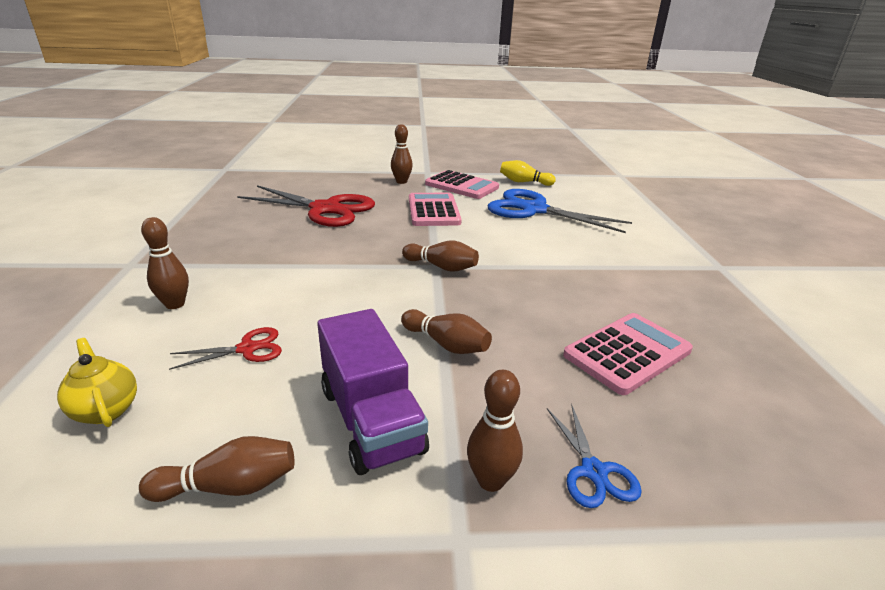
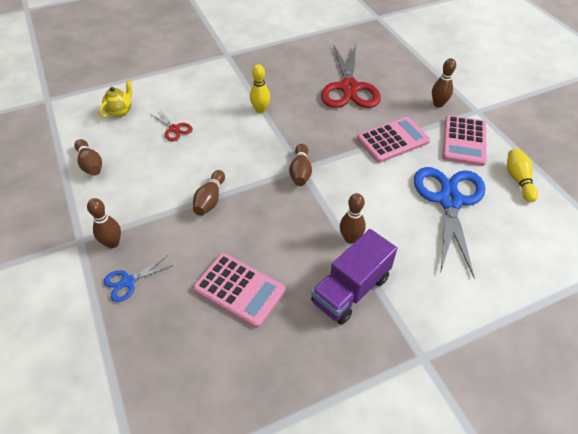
camera: 70 degrees right, 20 degrees up
(175, 304) = (199, 88): brown bowling pin -> brown bowling pin (350, 238)
(296, 266) = (260, 110): none -> yellow bowling pin
(371, 419) = (139, 190): purple truck -> purple truck (351, 290)

